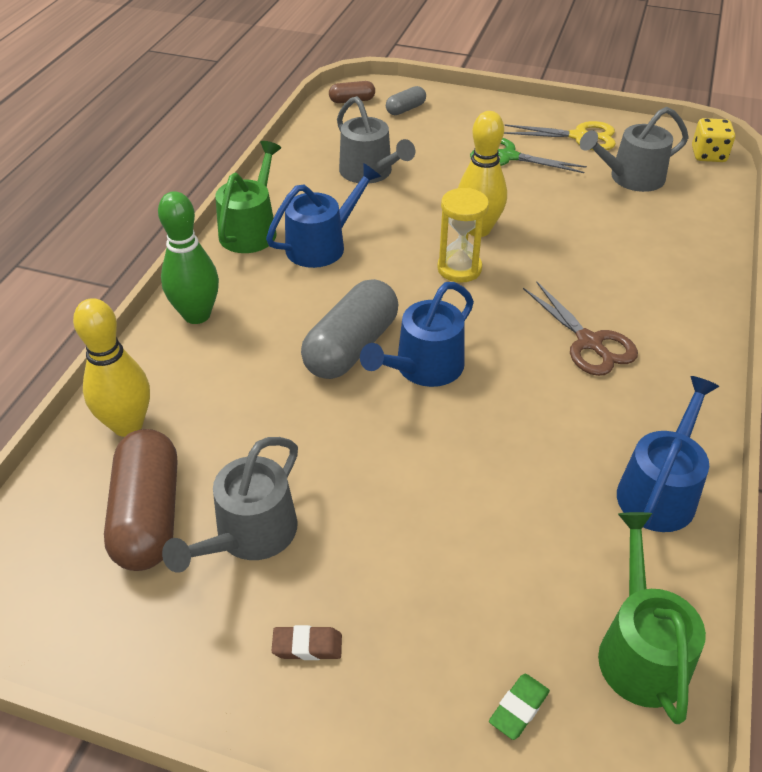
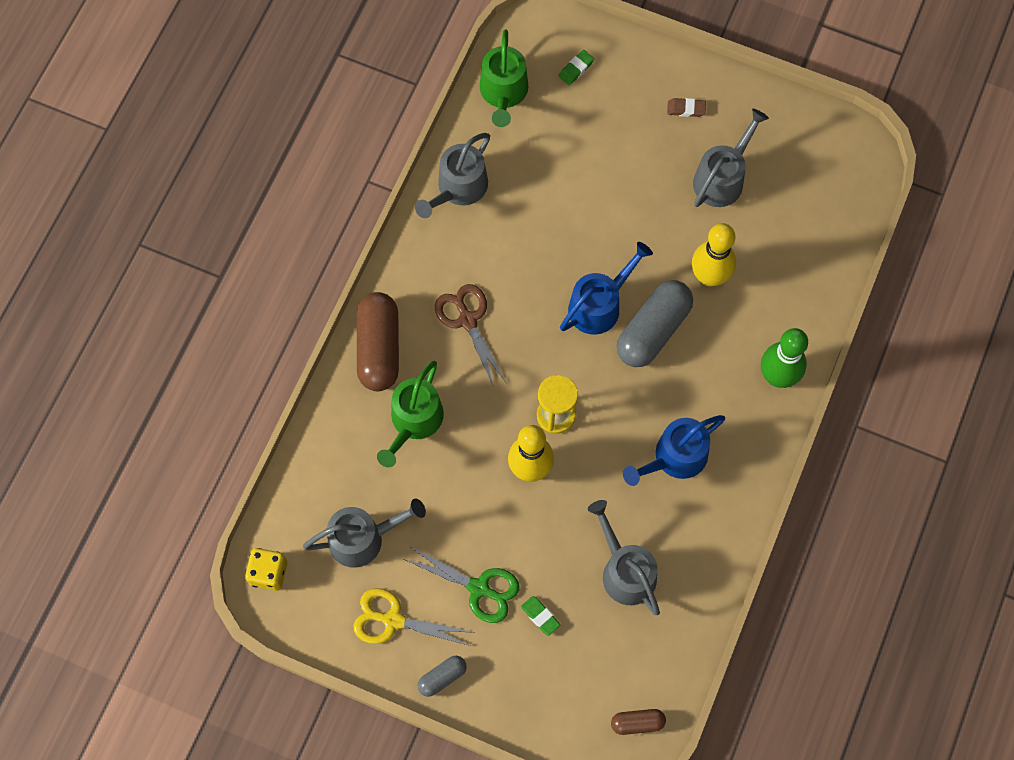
camera: 175 degrees left, 25 degrees up
(127, 425) = (813, 269): yellow bowling pin -> yellow bowling pin (709, 276)
(149, 515) = (787, 196): brown capsule -> brown capsule (378, 348)
(251, 230) = (740, 485): green watering can -> green watering can (414, 421)
(405, 109) = (576, 697): grey capsule -> grey capsule (442, 677)
(446, 145) = (540, 616): none -> green eraser
(659, 491) = (458, 188): blue watering can -> grey watering can

